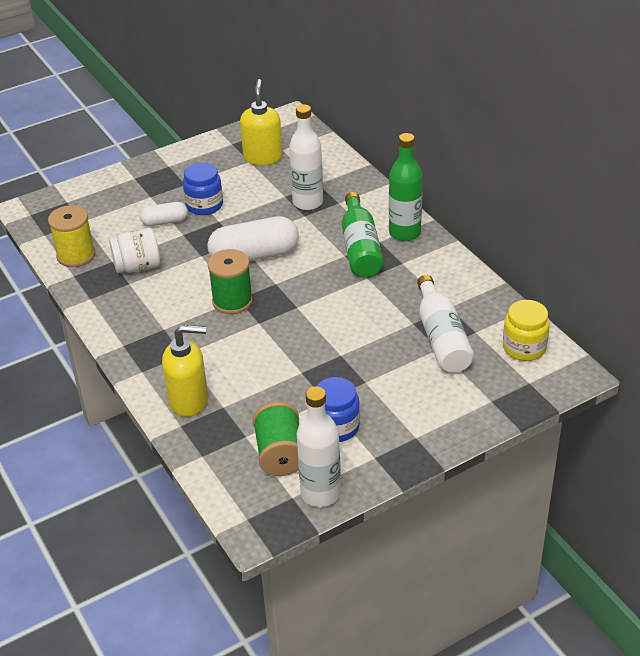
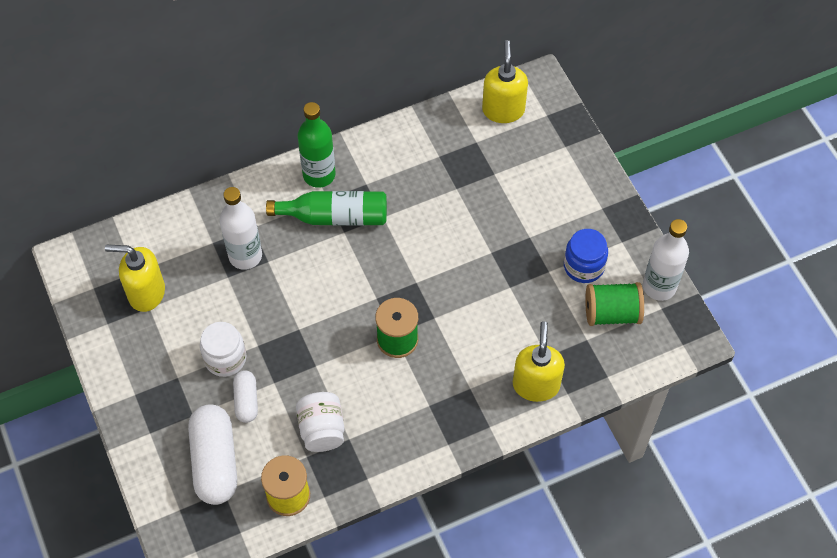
camera: 85 degrees left, 20 degrees up
(204, 205) = (225, 358): blue jar -> white jar
(254, 255) = (327, 314): white capsule -> white capsule (215, 461)
(441, 338) = (480, 169): white bottle -> none
(524, 348) = (503, 110): yellow jar -> yellow soap dispenser

